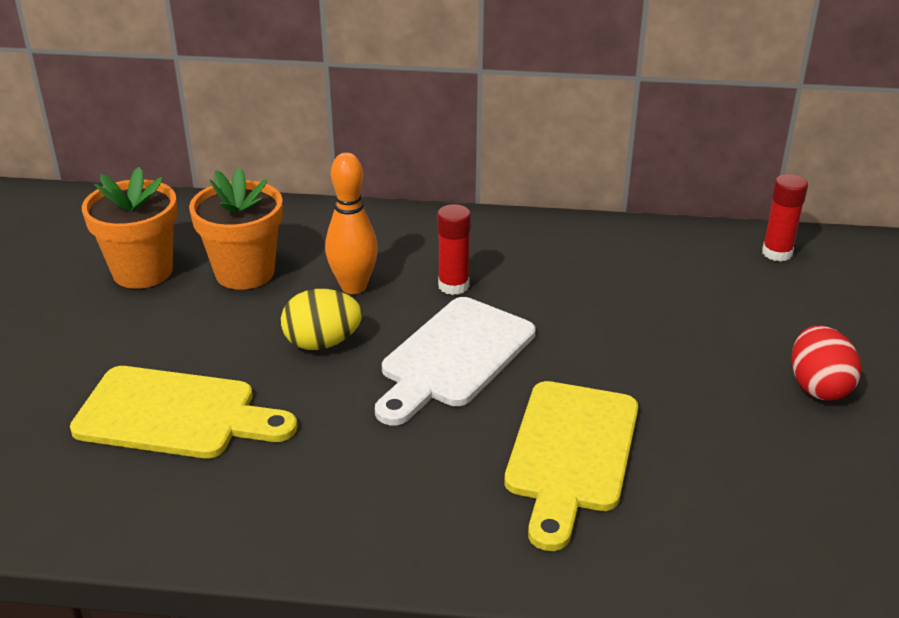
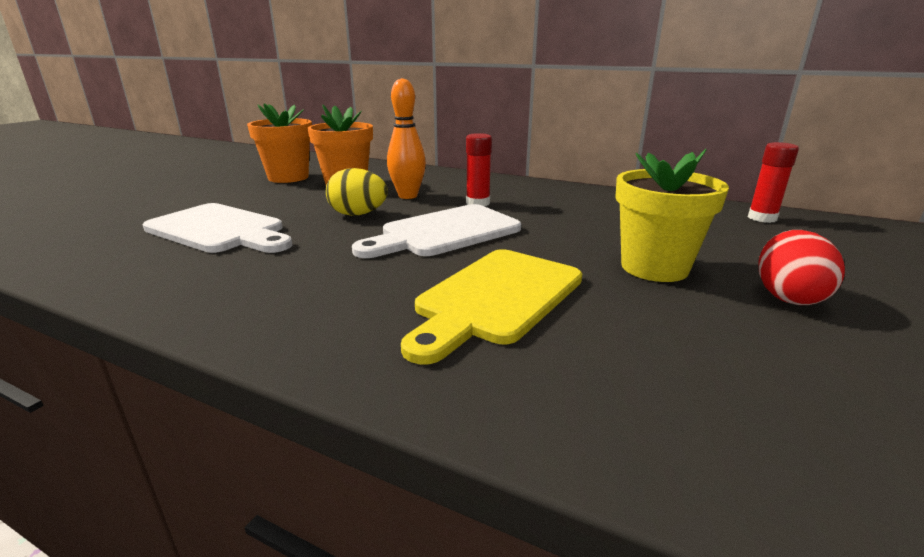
camera: 20 degrees right, 10 degrees down
(175, 414) = (220, 230): yellow cutting board -> white cutting board
(695, 370) = (654, 267): none -> yellow flower pot

